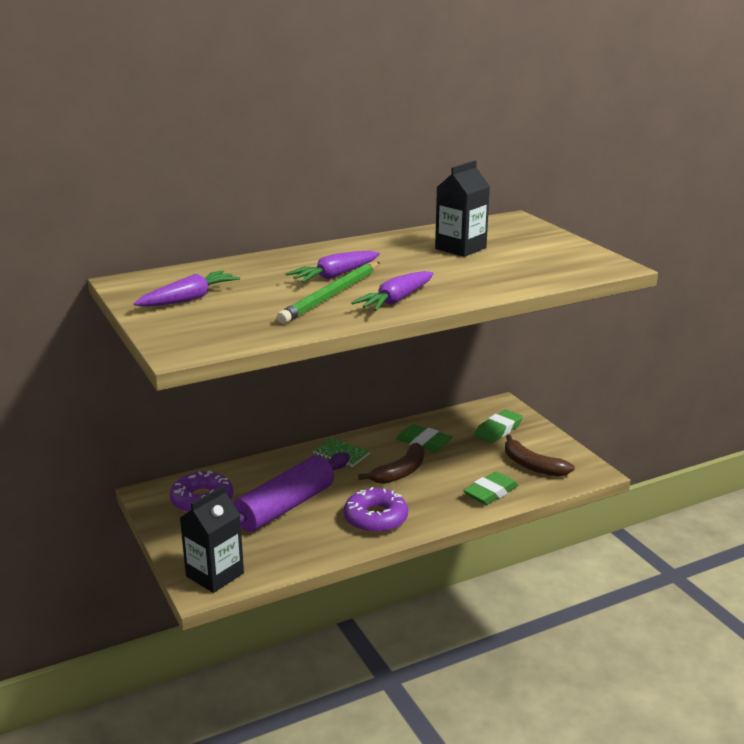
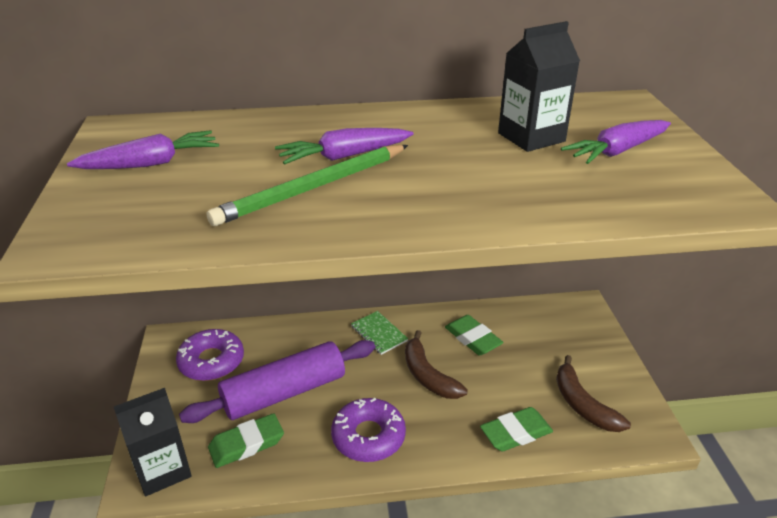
camera: 20 degrees right, 10 degrees up
(396, 300) = (386, 211): purple carrot -> purple carrot (617, 151)
(400, 472) = (427, 375): brown banana -> brown banana turned 90 degrees clockwise
(498, 430) = (563, 341): green eraser -> green eraser (246, 444)

